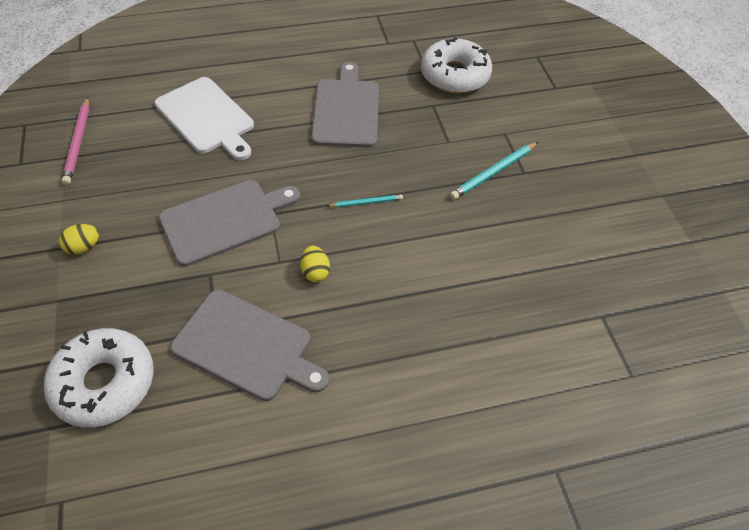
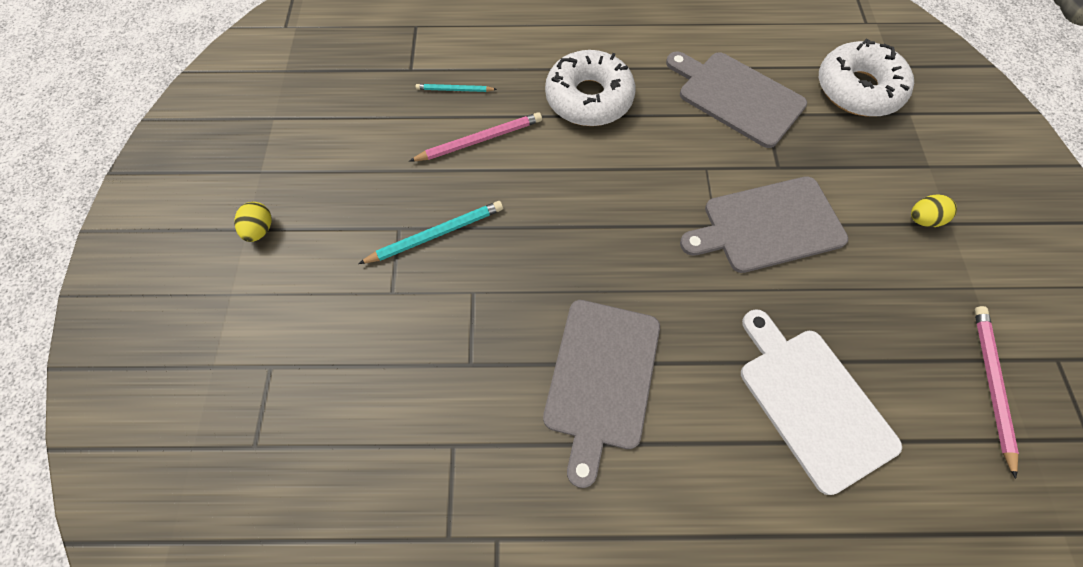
camera: 165 degrees left, 10 degrees up
(315, 272) = (669, 151): yellow egg -> yellow egg (260, 230)
(366, 202) = (602, 220): turquoise pencil -> turquoise pencil (454, 90)
(454, 75) = (411, 426): white donut -> white donut (589, 98)
(495, 252) = (479, 140): none -> pink pencil

